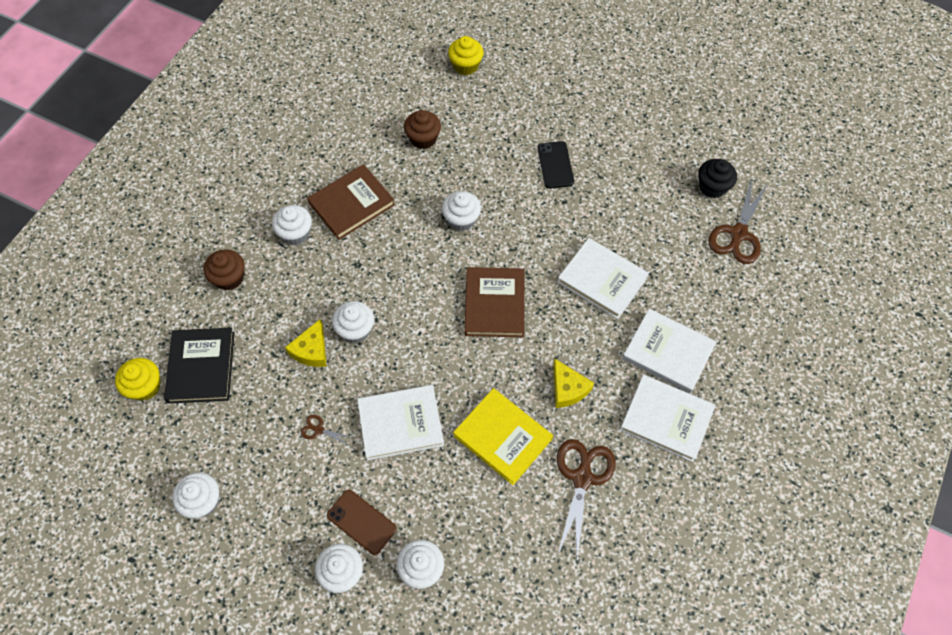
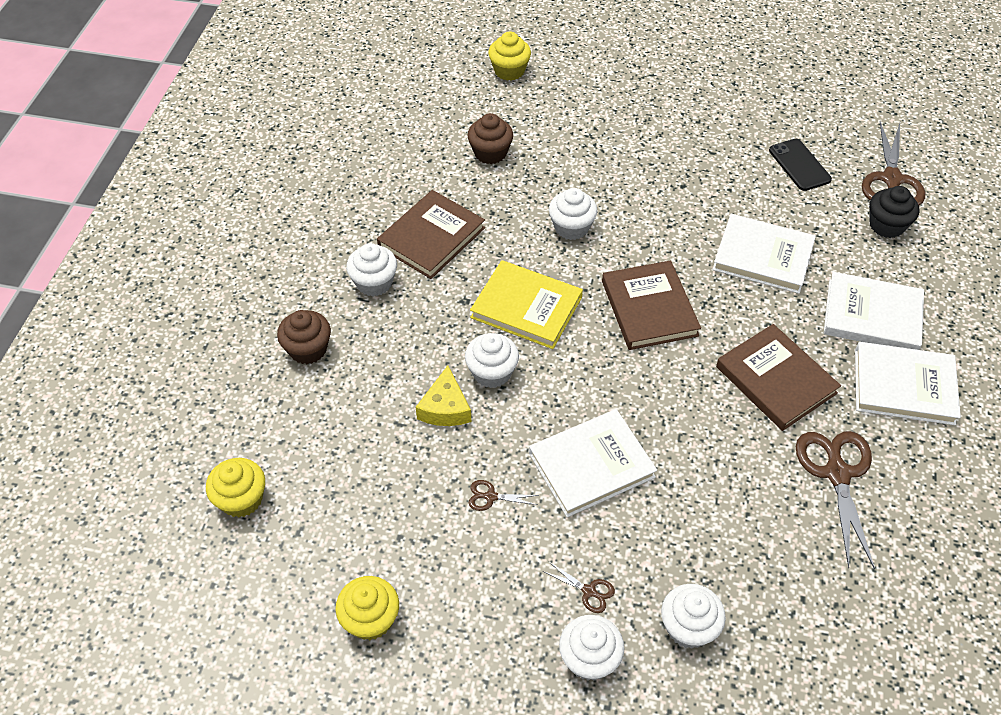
camera: 15 degrees left, 10 degrees down
(201, 367) = (309, 459): black book -> none
(203, 501) = (370, 619): white cupcake -> yellow cupcake
(361, 522) = (589, 591): brown phone -> brown scissors
(502, 437) = (722, 451): yellow book -> yellow book (526, 307)
(555, 165) = (656, 150): black phone -> black phone (799, 165)
(568, 388) = (776, 380): yellow cheese -> brown book
(712, 187) = (841, 139): black cupcake -> black cupcake (886, 225)

